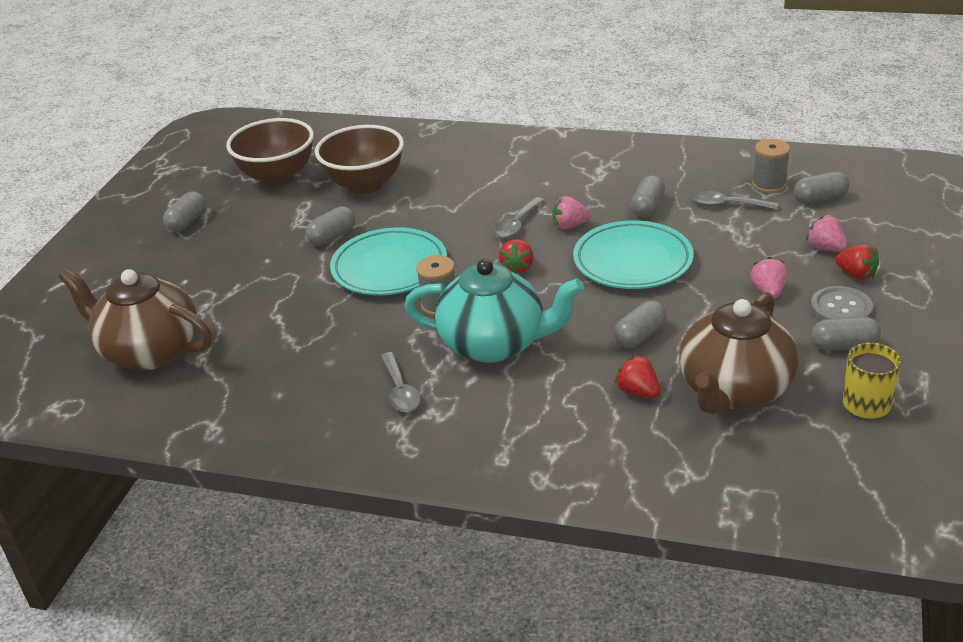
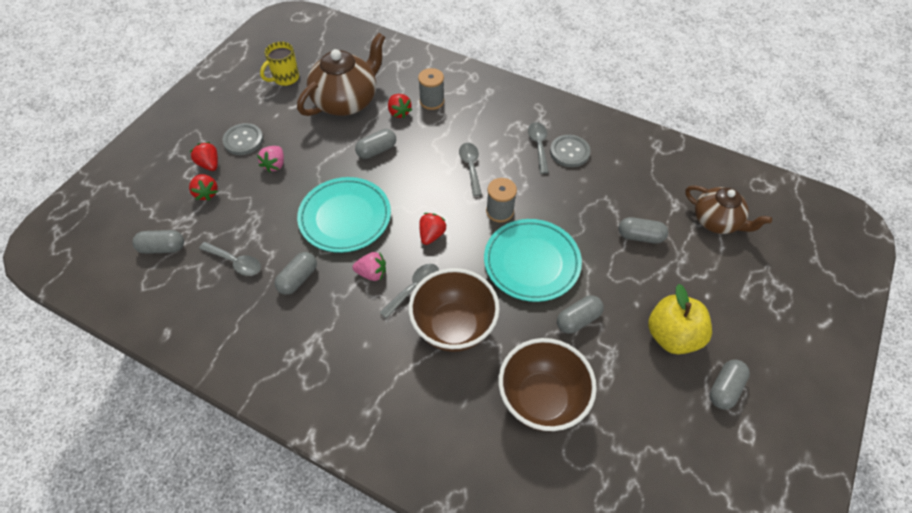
camera: 170 degrees left, 20 degrees up
(149, 351) = (717, 221): brown teapot -> brown teapot, size x0.65
(231, 244) = (672, 336): none -> yellow apple
(277, 177) = (637, 449): brown bowl -> brown bowl (454, 327)
(351, 392) = (569, 152): none -> grey button
(495, 344) = (470, 167): turquoise teapot -> grey spoon
(769, 185) = (184, 278): grey spool -> grey spool (432, 101)
(825, 248) = (206, 193): pink strawberry -> red strawberry
(843, 346) = (265, 114): grey capsule -> grey capsule (640, 236)

